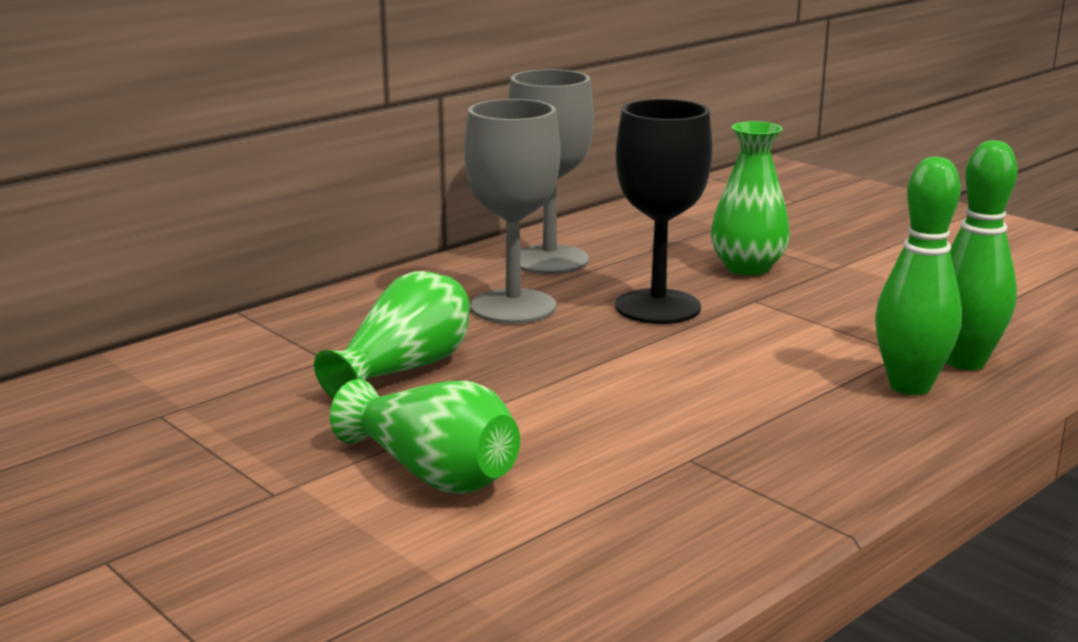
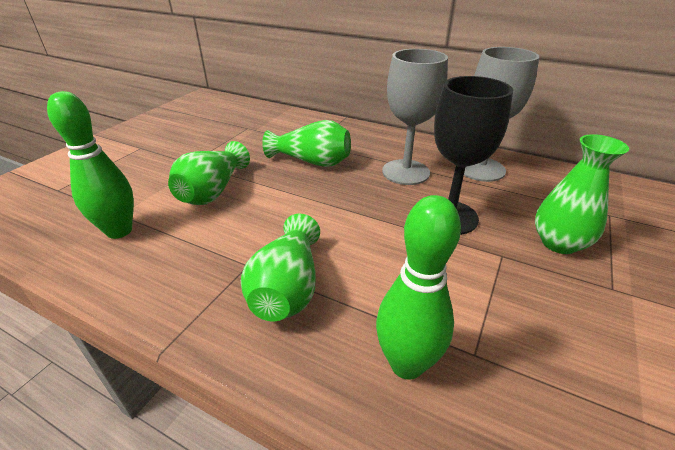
camera: 70 degrees right, 15 degrees up
(758, 434) = (287, 288): none -> green vase
(965, 362) = (485, 403): green bowling pin -> green bowling pin (119, 231)

